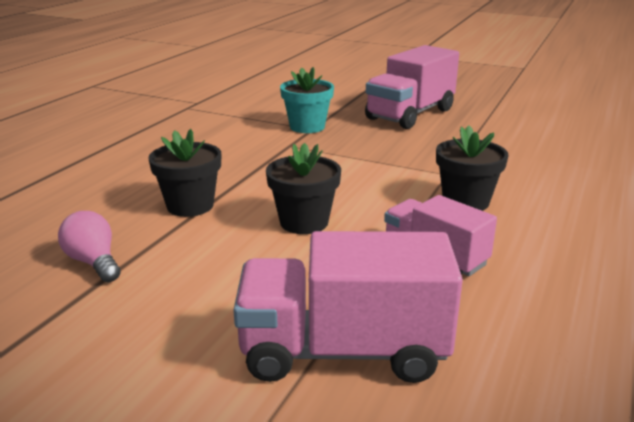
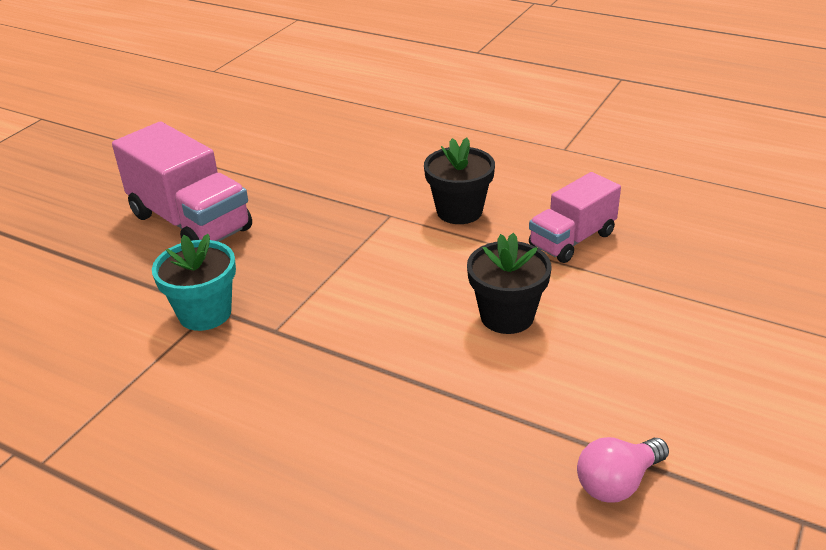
camera: 85 degrees left, 10 degrees up
(190, 206) = (464, 413): black flower pot -> none
(343, 351) = (723, 296): pink truck -> none

